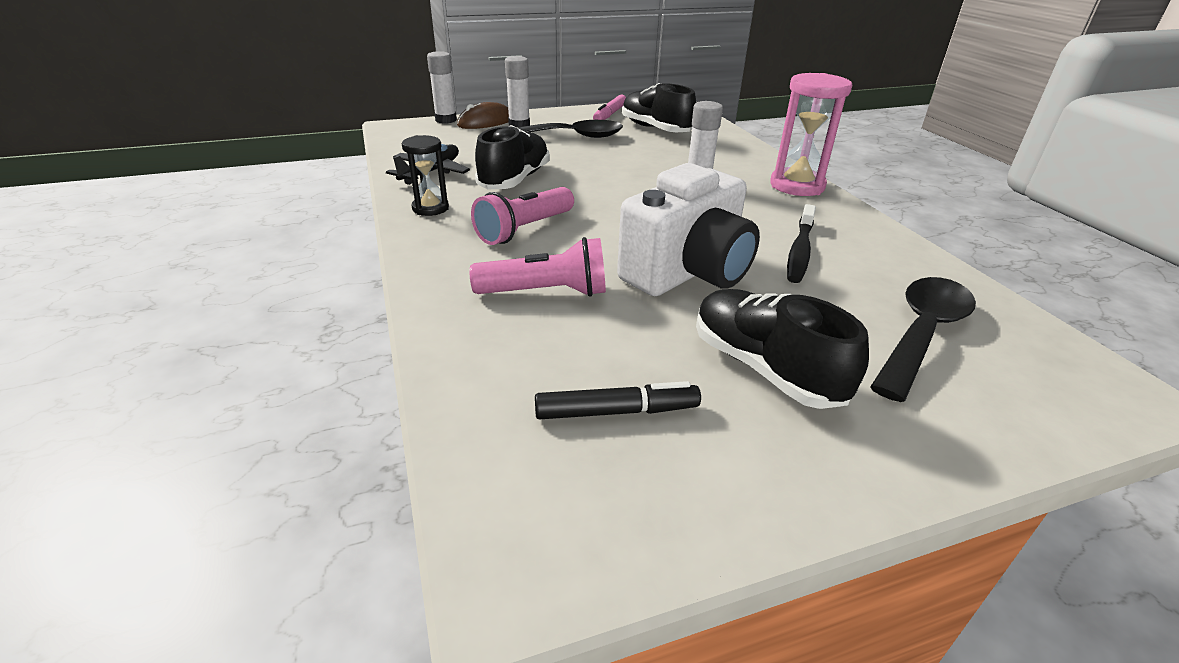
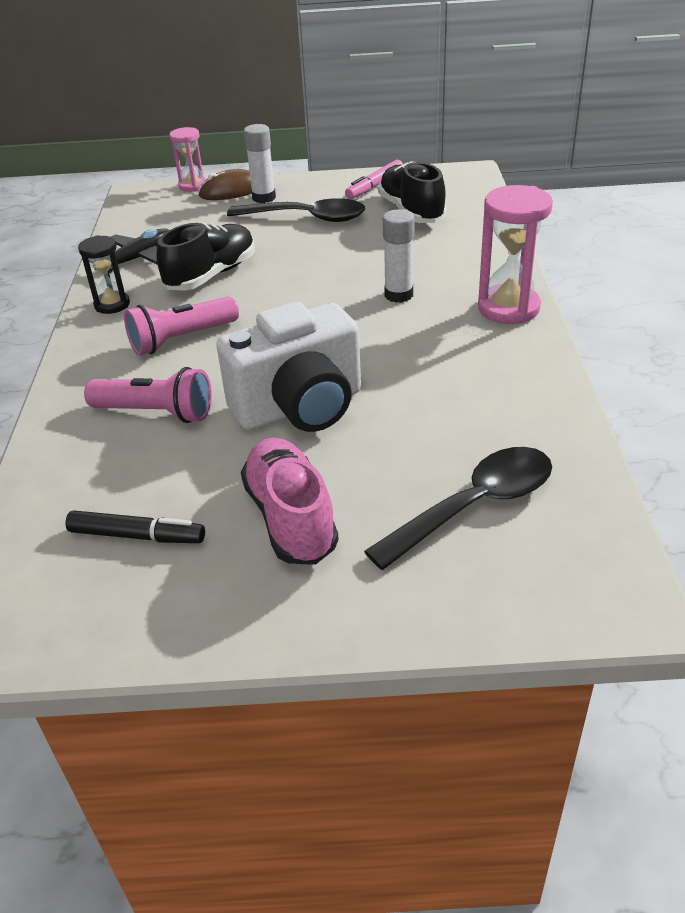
camera: 20 degrees right, 5 degrees up
(446, 120) = (193, 186): white glue stick -> pink hourglass
(764, 368) = (290, 517): black shoe -> pink shoe
(800, 251) = (436, 395): black toothbrush -> none

